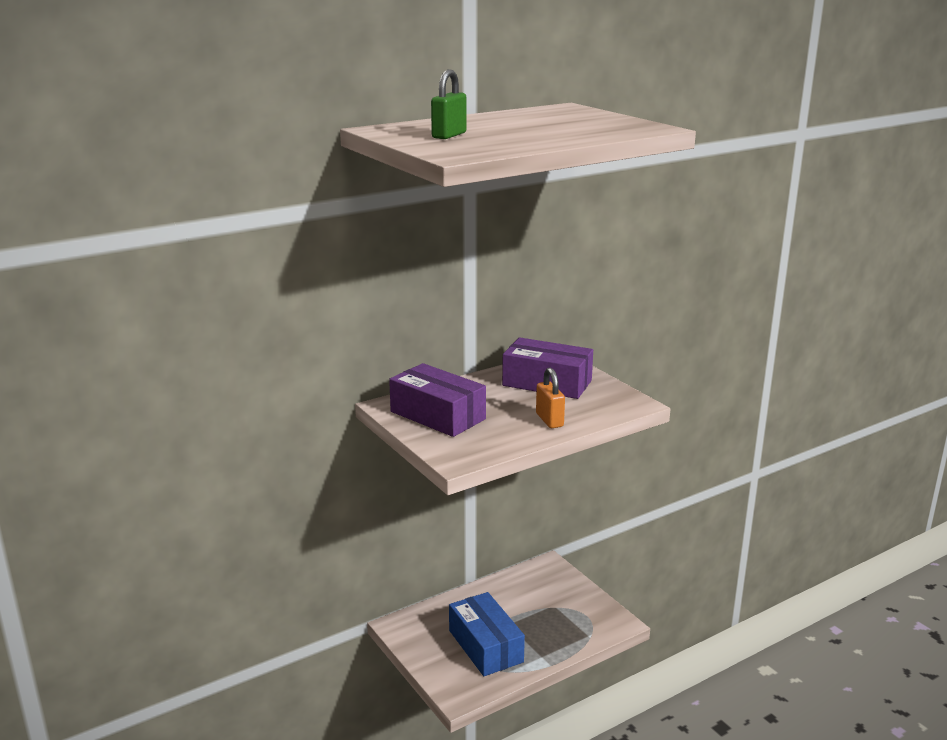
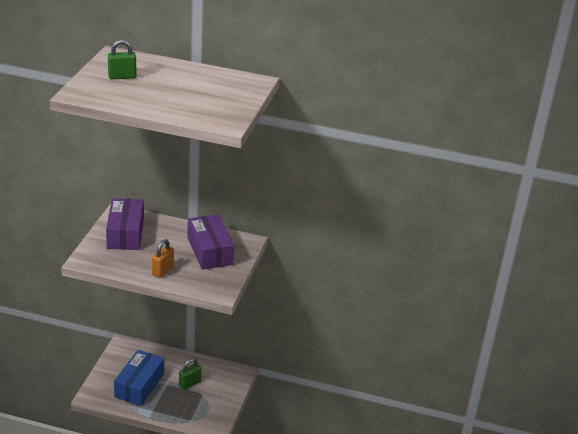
camera: 45 degrees right, 10 degrees up
(526, 607) = (190, 383): none -> green padlock

